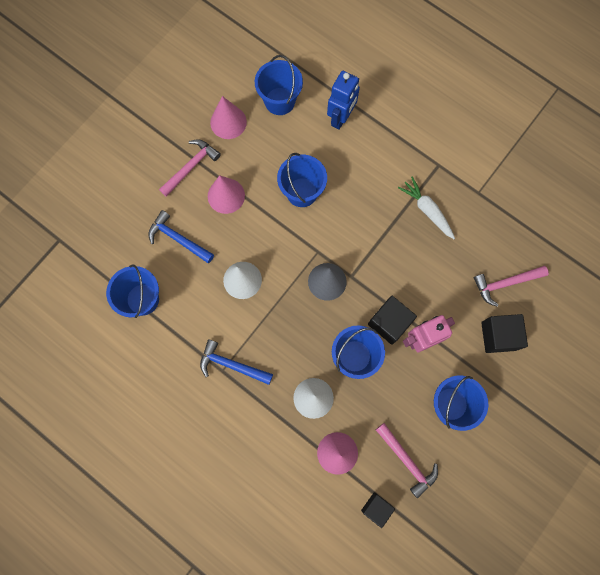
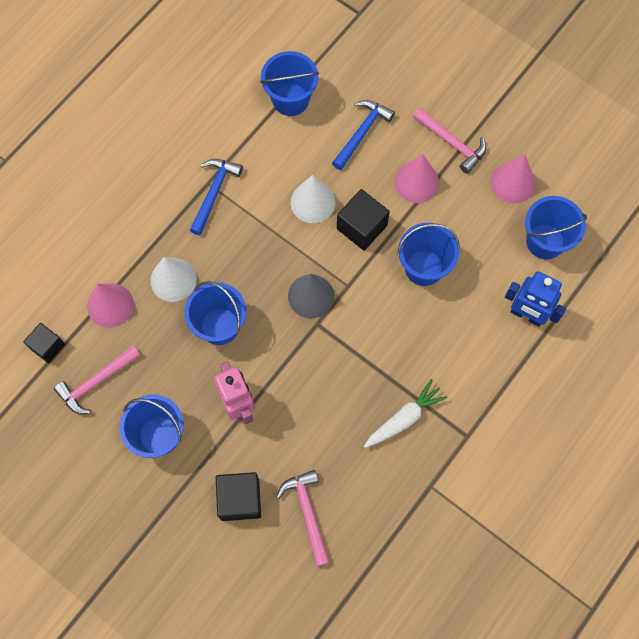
camera: 90 degrees right, 5 degrees down
(389, 323) = (259, 367): black cube -> black cube (361, 227)

